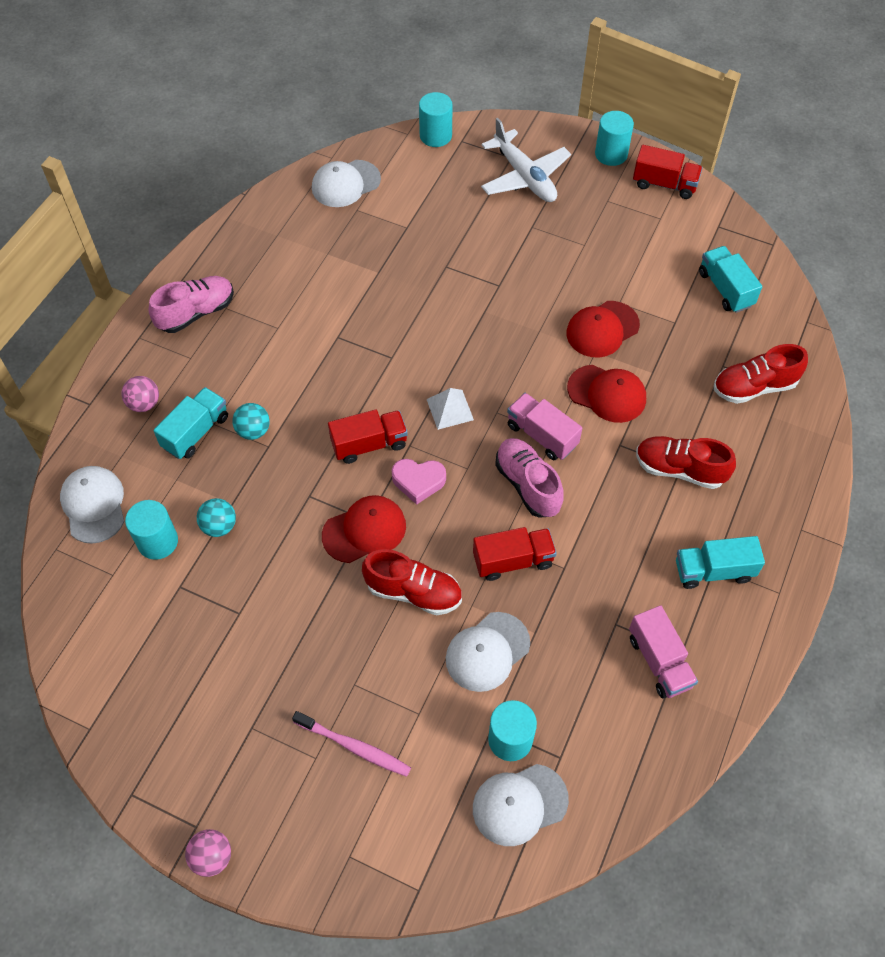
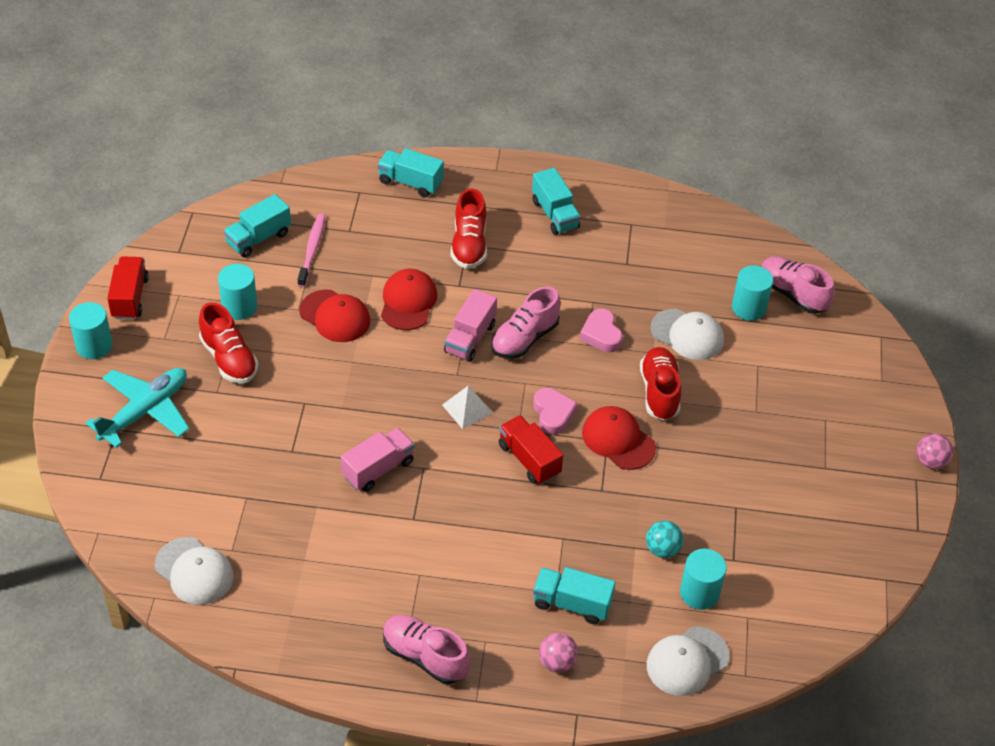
camera: 110 degrees left, 10 degrees down
(253, 431) = (551, 555): turquoise ball -> none
(354, 747) = (804, 398): pink toothbrush -> pink toothbrush (312, 249)
(435, 136) = (96, 504): turquoise cylinder -> turquoise cylinder (239, 307)
(513, 561) = (601, 334): red truck -> pink heart
(519, 804) = (792, 294): white cap -> pink shoe
(525, 177) = (145, 411): white plane -> turquoise plane
(659, 661) = (645, 235): pink truck -> pink truck (378, 469)
(754, 387) = (365, 209): red shoe -> red shoe (229, 359)
(790, 438) = (410, 182): none -> turquoise truck

